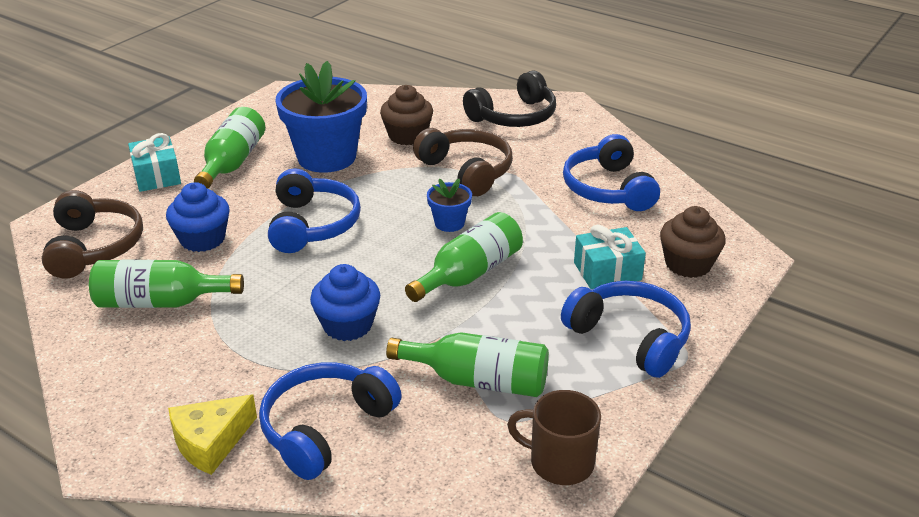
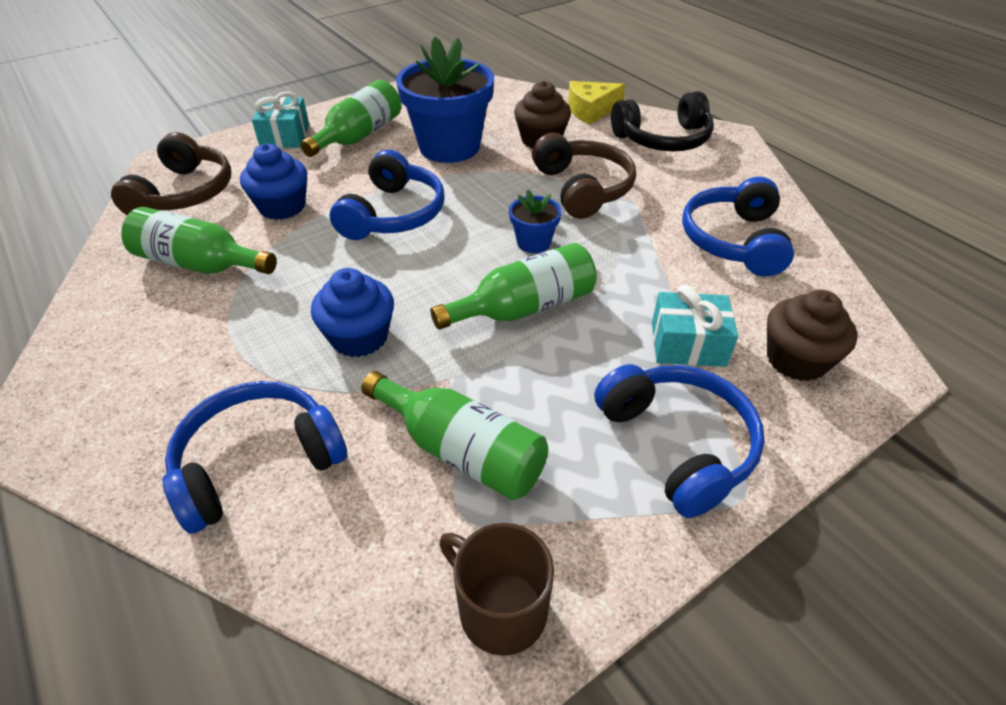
camera: 20 degrees right, 10 degrees up
(210, 442) = (133, 443): yellow cheese -> yellow cheese (591, 111)

